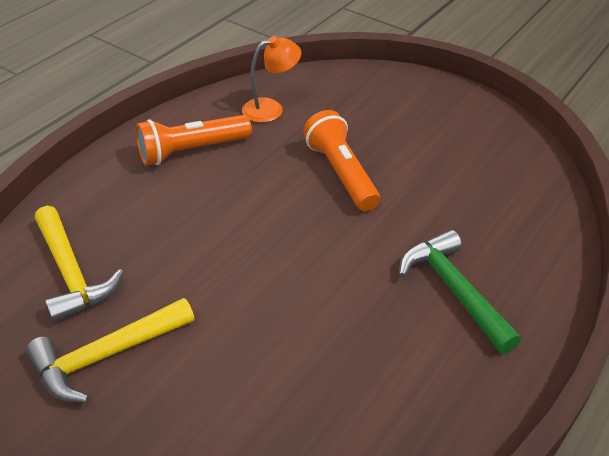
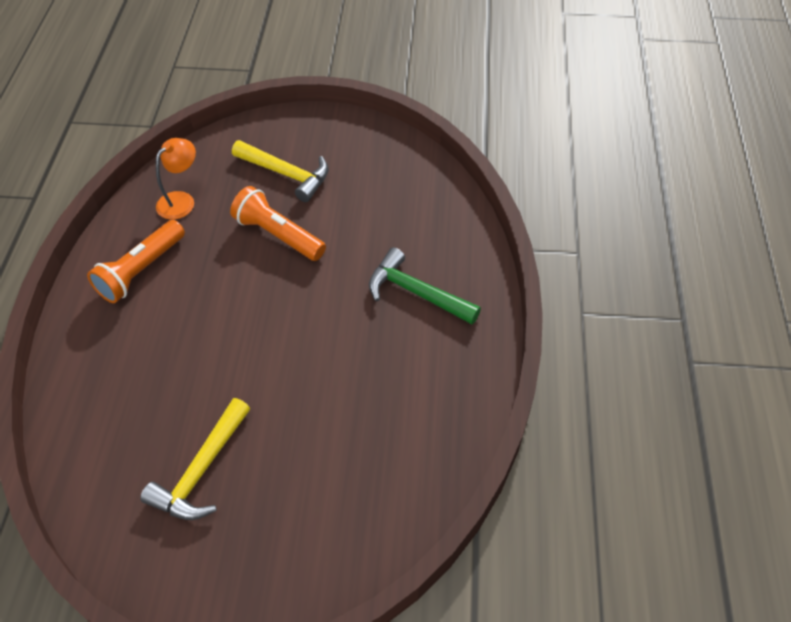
camera: 30 degrees left, 10 degrees up
(71, 274) = (122, 424): yellow hammer -> yellow hammer (286, 174)

